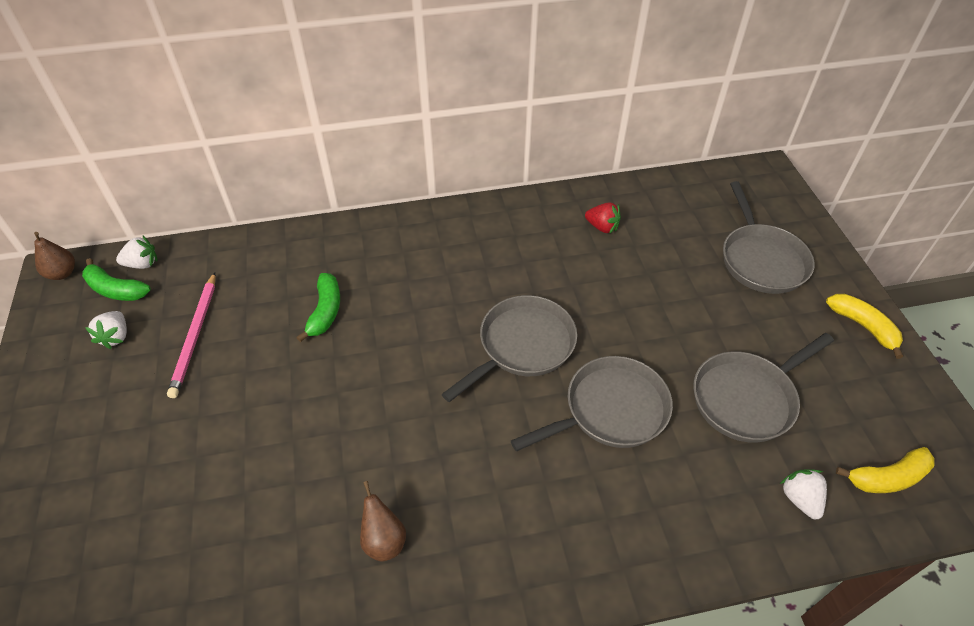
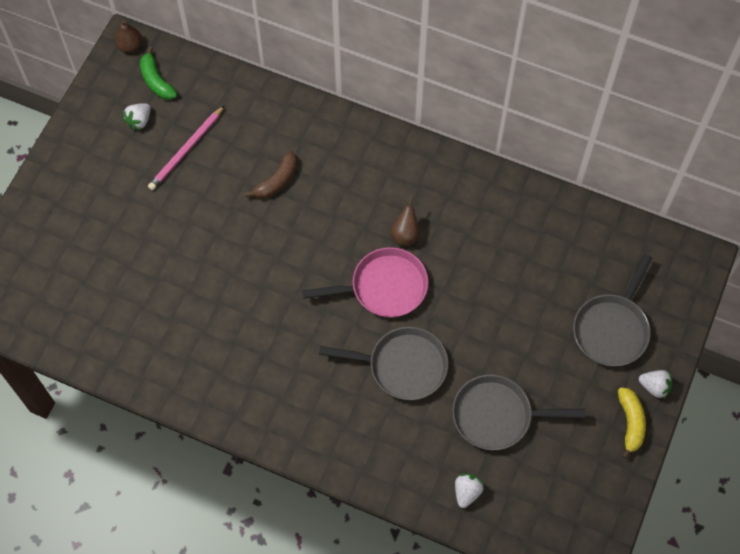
camera: 35 degrees right, 15 degrees up
(142, 264) = (183, 68): white strawberry -> white strawberry (654, 387)
(325, 311) = (276, 181): green banana -> brown banana
(384, 540) = (214, 356): brown pear -> brown pear (405, 235)
(522, 346) = (384, 287): grey pan -> pink pan
(602, 227) = (519, 229): red strawberry -> none
(887, 477) = (533, 517): yellow banana -> none

